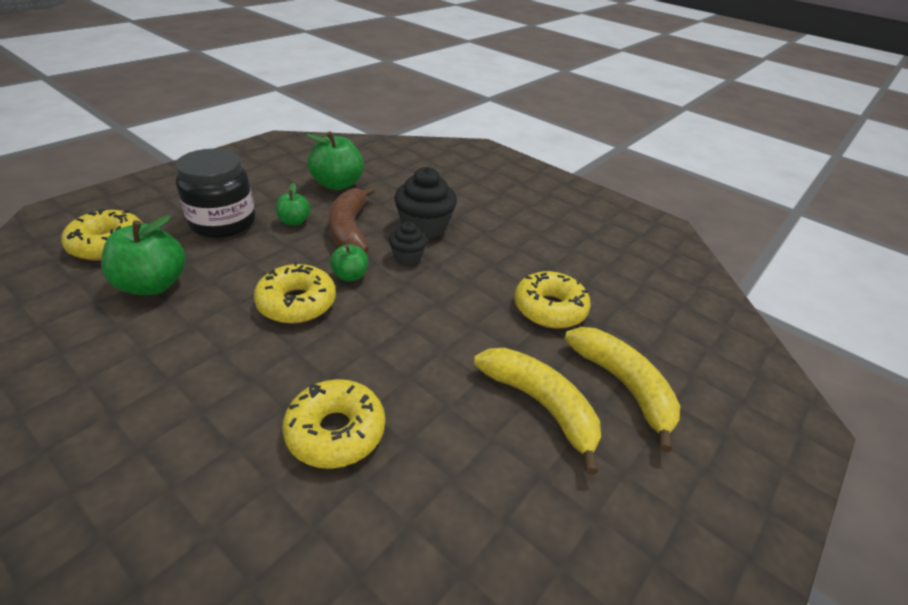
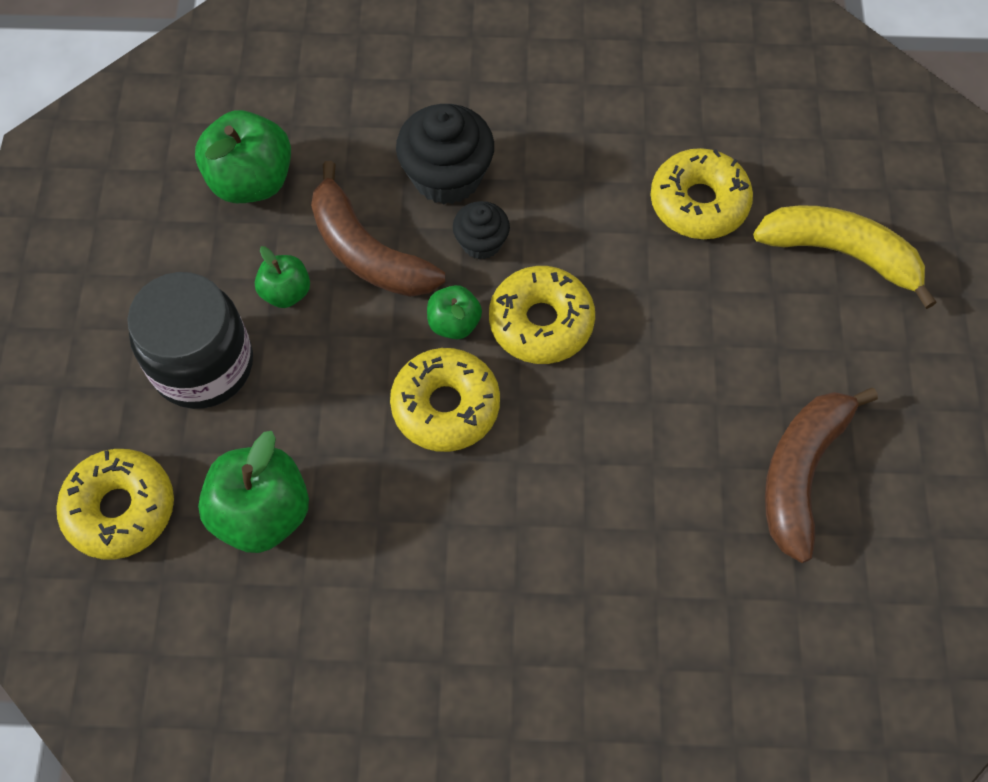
camera: 35 degrees left, 25 degrees up
(336, 431) = (653, 509): yellow donut -> yellow donut (541, 322)
(460, 488) = (801, 472): none -> brown banana
(540, 405) = (791, 336): yellow banana -> none

